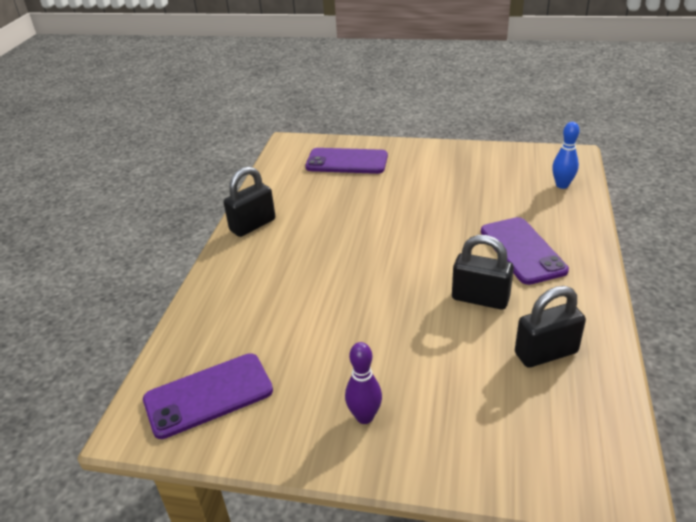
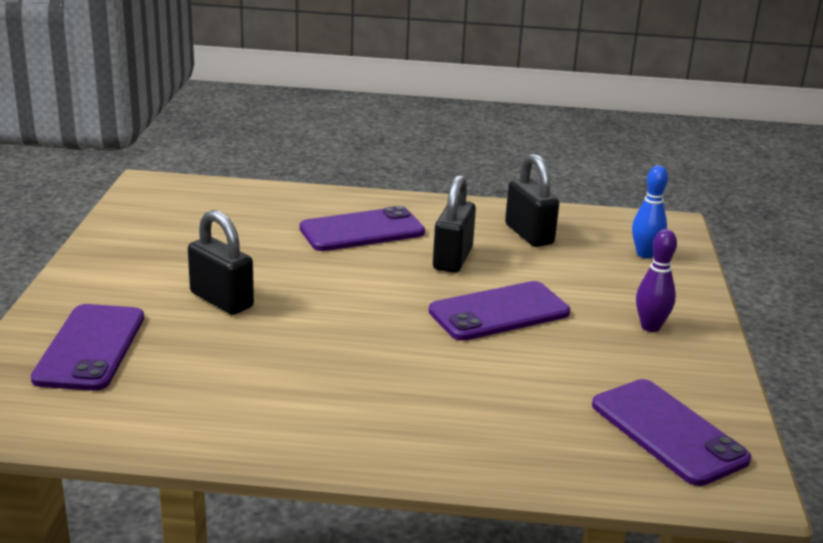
camera: 100 degrees left, 10 degrees down
(252, 225) = (283, 434): black padlock -> black padlock (221, 300)
(389, 319) = (499, 312): none -> purple phone
(562, 185) = (223, 197): blue bowling pin -> blue bowling pin (645, 254)

